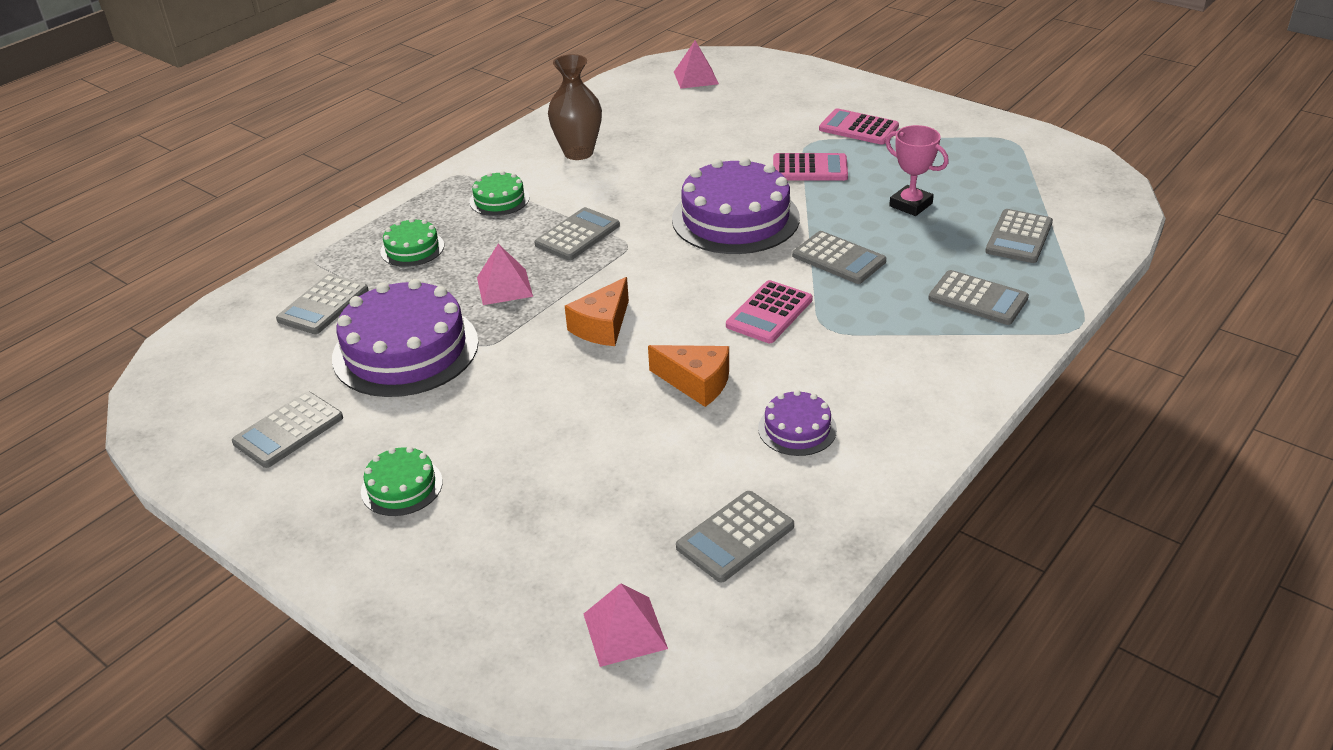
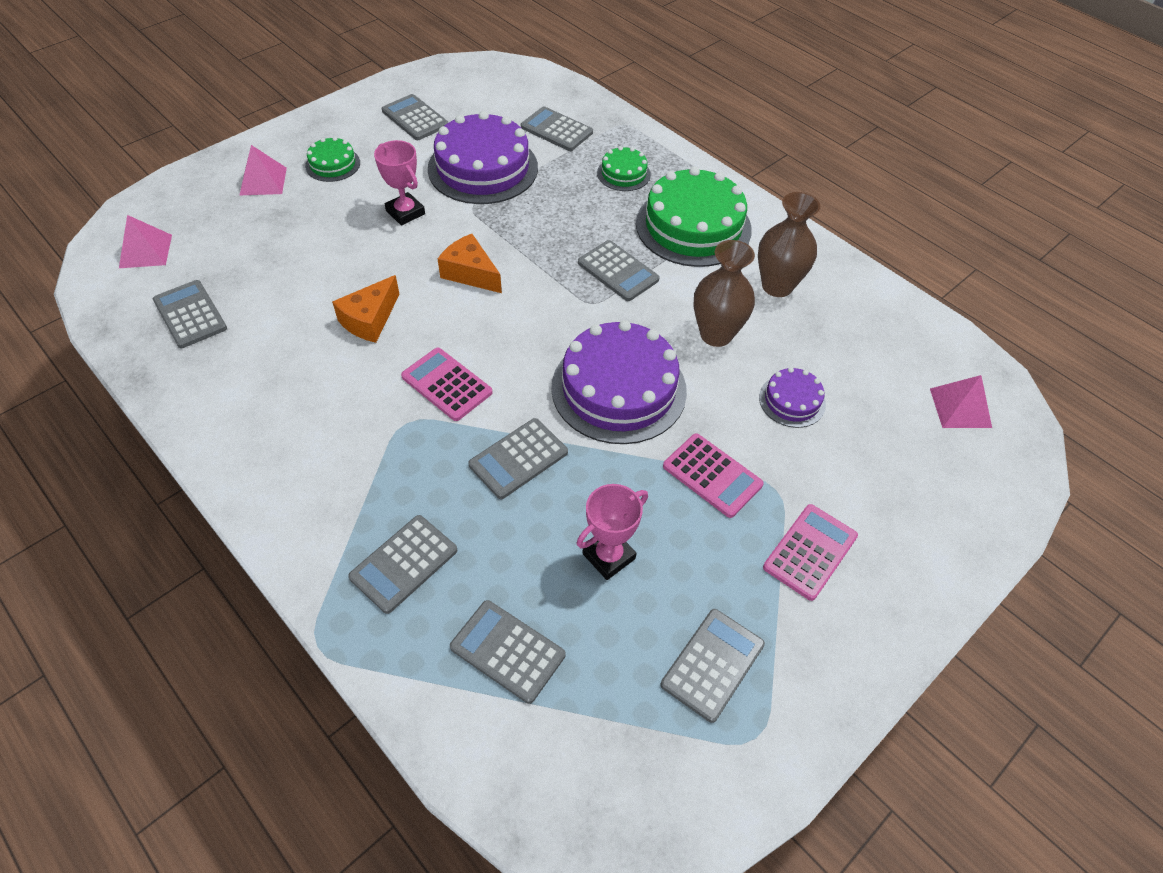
camera: 95 degrees right, 15 degrees up
(499, 199) = (693, 226): green cake -> green cake, size x2.05
(502, 396) = (405, 212): none -> pink trophy
(504, 286) = (549, 222): pink pyramid -> pink pyramid (263, 181)
(650, 177) = (716, 334): none -> brown vase
(797, 429) = (282, 371): purple cake -> purple cake (792, 401)
(810, 168) = (712, 475): pink calculator -> pink calculator turned 60 degrees counterclockwise
(971, 157) = (712, 664): none -> grey calculator

